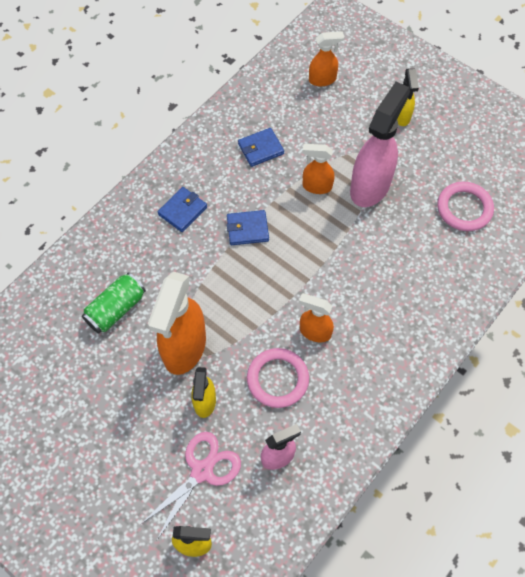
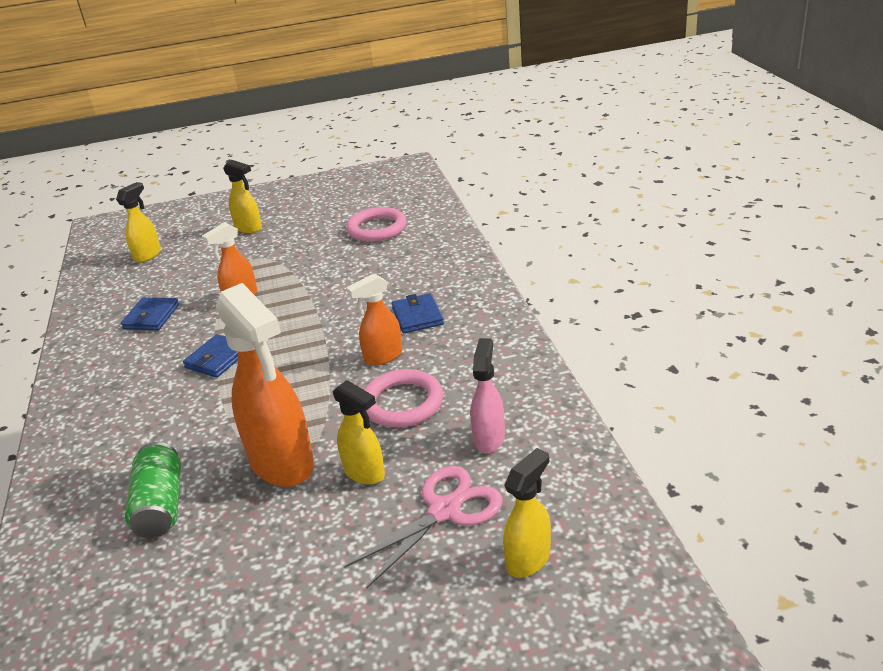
camera: 50 degrees left, 30 degrees down
(182, 211) = (130, 398): blue wallet -> blue wallet (417, 316)
(202, 471) = (444, 511): pink scissors -> pink scissors turned 60 degrees clockwise
(322, 80) = (148, 255): orange spray bottle -> yellow spray bottle
(370, 186) = (286, 268): pink spray bottle -> none

